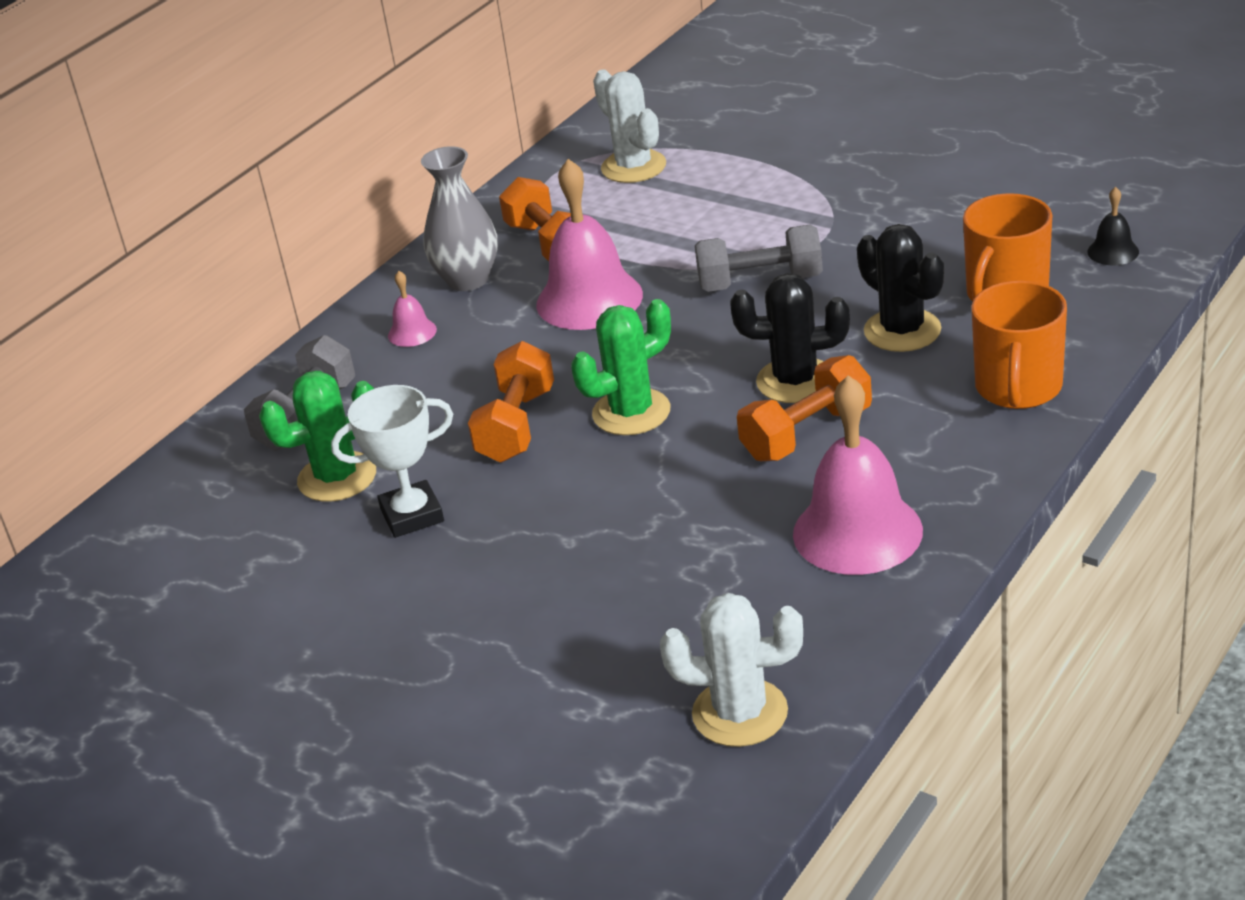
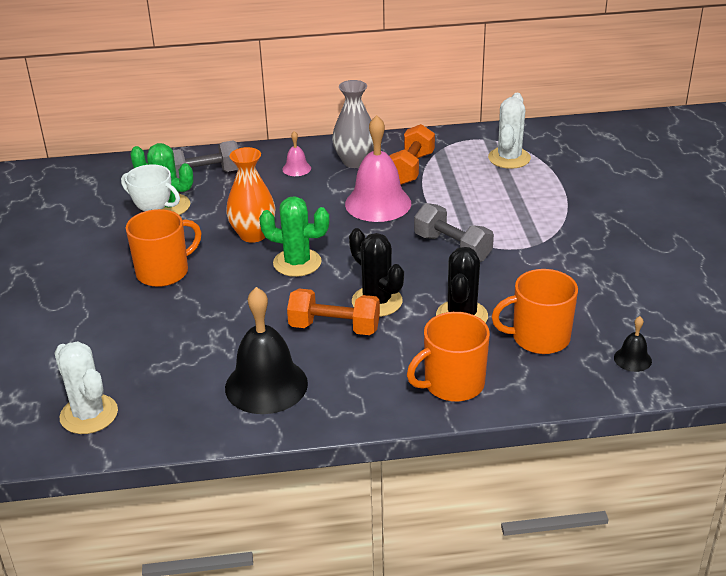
camera: 45 degrees right, 0 degrees up
(496, 536) = (164, 272): none -> orange mug
(516, 426) = (253, 235): orange dumbbell -> orange vase
(857, 532) = (266, 385): pink bell -> black bell

